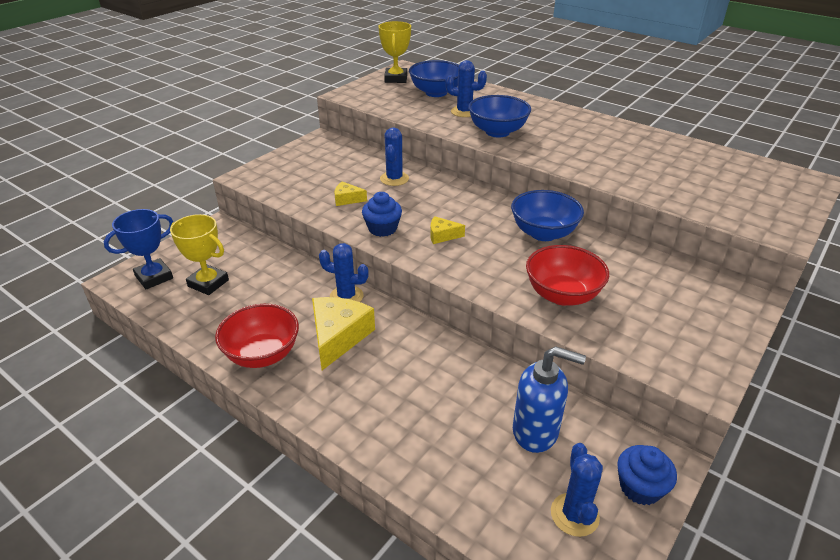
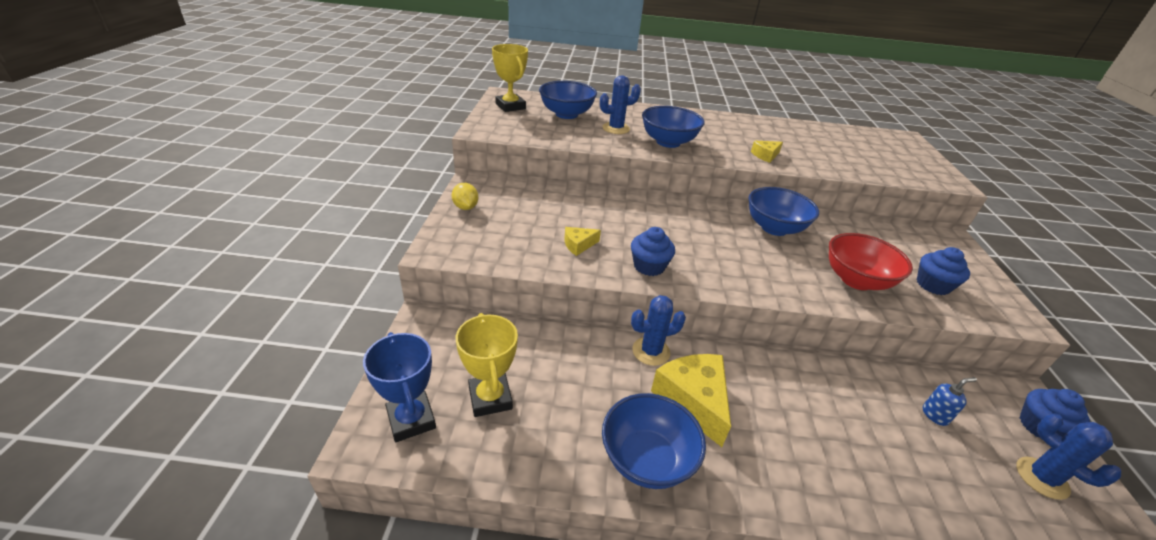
camera: 35 degrees left, 0 degrees up
(154, 277) = (411, 420): blue trophy -> blue trophy turned 45 degrees counterclockwise
(208, 283) = (490, 398): yellow trophy -> yellow trophy turned 75 degrees clockwise
(262, 354) = (646, 459): red bowl -> blue bowl
(297, 153) = (465, 207): none -> yellow lemon
(394, 179) = (596, 210): blue cactus -> none
(442, 235) = (706, 256): yellow cheese -> yellow cheese (765, 155)
(536, 431) = (935, 415): blue soap dispenser -> blue soap dispenser, size x0.49
(645, 325) = (933, 285): none -> blue cupcake

